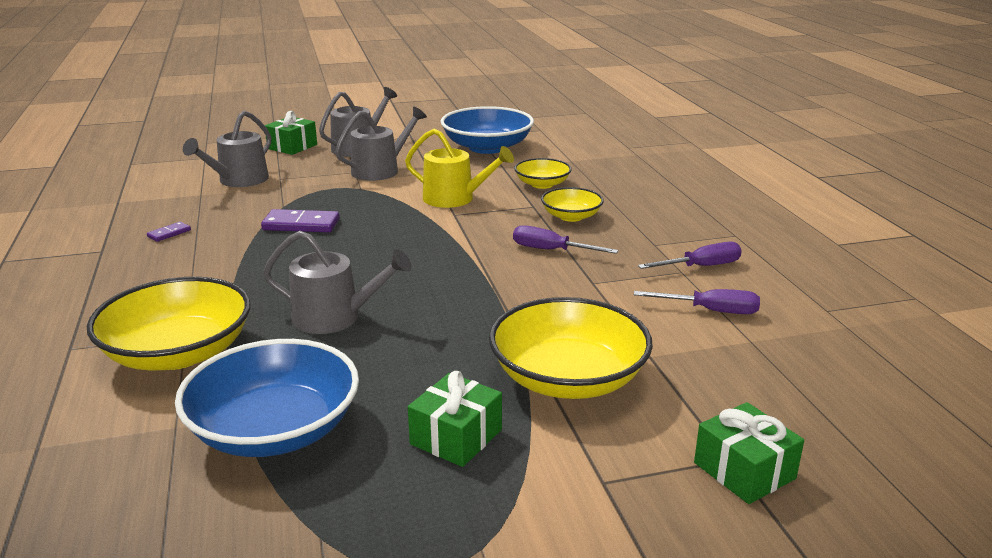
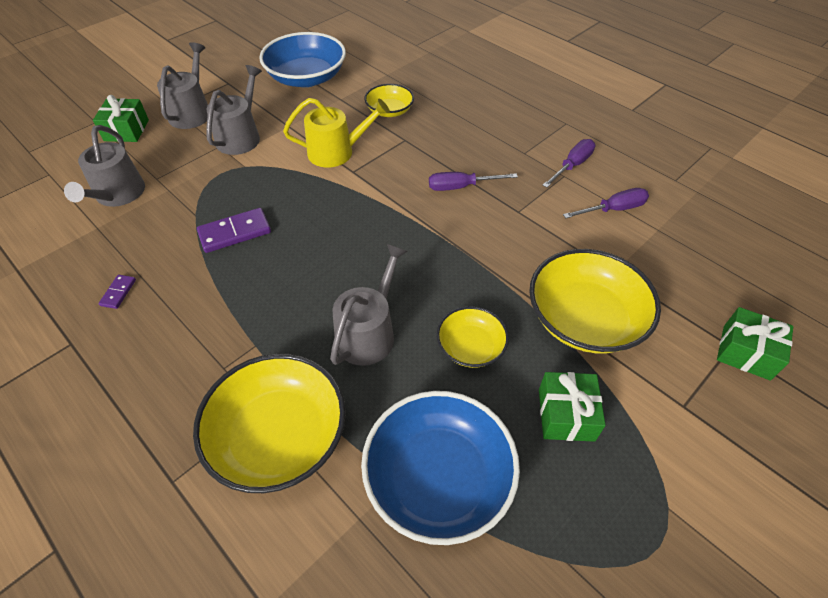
camera: 30 degrees left, 25 degrees up
(335, 317) = (369, 333): grey watering can -> grey watering can turned 45 degrees counterclockwise
(571, 216) = (442, 142): yellow bowl -> yellow bowl (470, 347)

